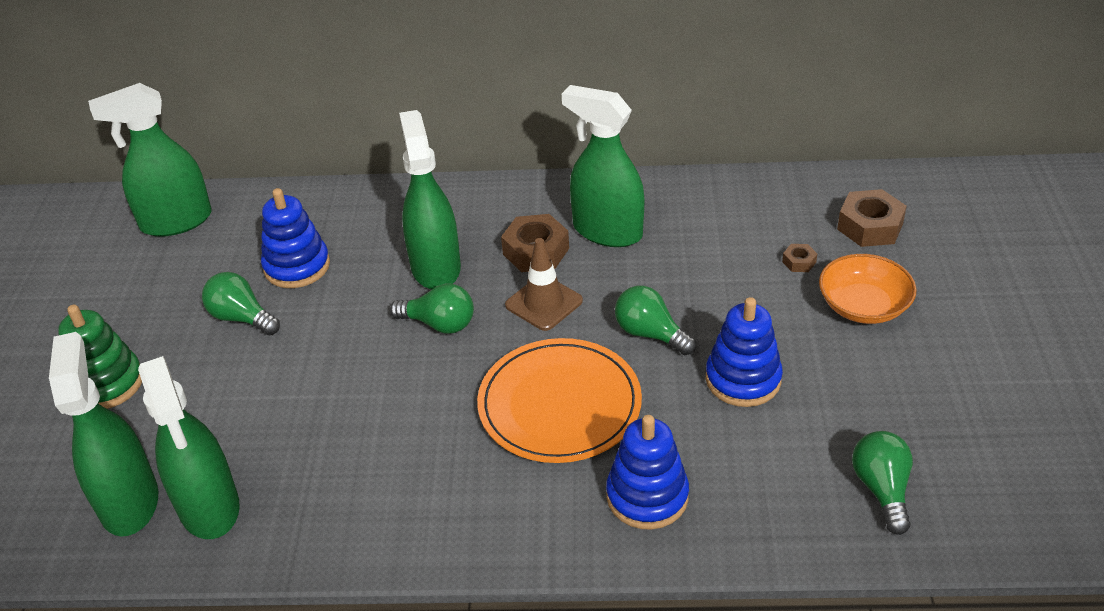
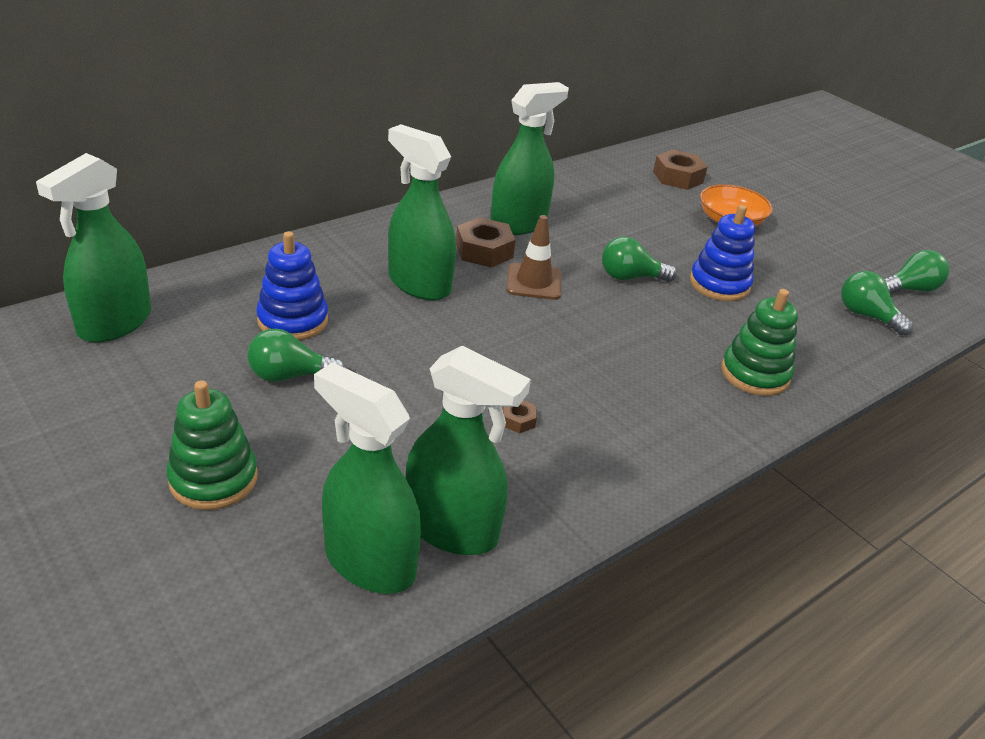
camera: 45 degrees left, 5 degrees down
(439, 324) = (473, 321): green light bulb -> green light bulb (910, 289)
(559, 404) = (629, 341): orange plate -> none
(607, 231) = (519, 224): green spray bottle -> green spray bottle turned 150 degrees clockwise
(647, 496) = (755, 374): blue stacking toy -> green stacking toy
(799, 262) = (664, 208): brown nut -> brown nut (518, 420)

